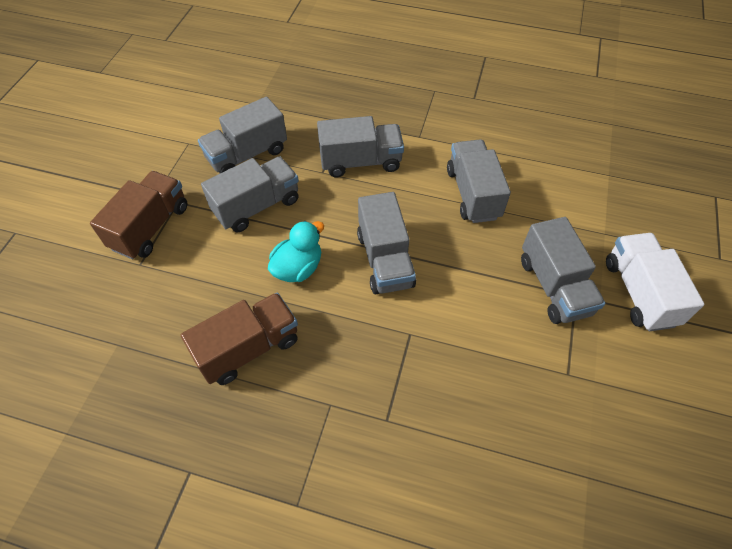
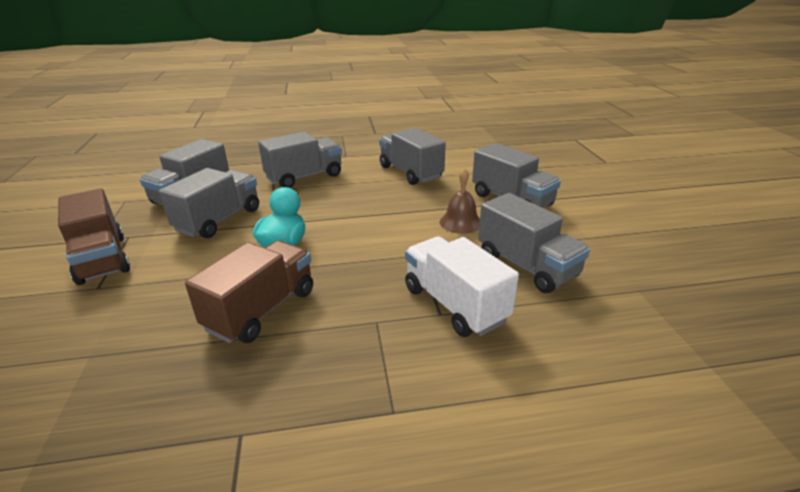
camera: 25 degrees left, 25 degrees down
(151, 227) = (102, 259): brown truck -> brown truck turned 150 degrees clockwise
(385, 260) = (364, 220): grey truck -> grey truck (526, 266)
(477, 302) = (460, 222): none -> brown bell
(639, 292) = (572, 188): white truck -> white truck (455, 304)

